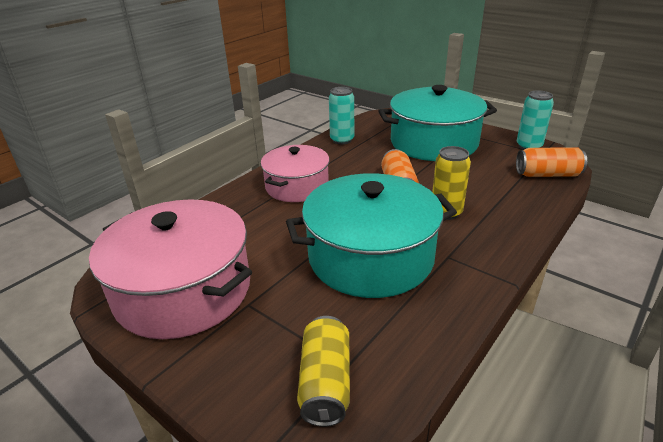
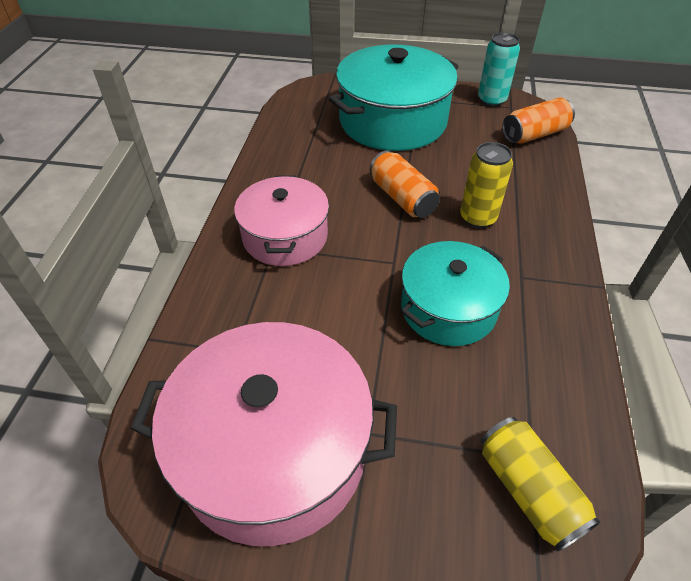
camera: 30 degrees left, 15 degrees up
(342, 140) = (283, 146): turquoise can -> none
(370, 257) = (448, 308): turquoise pot -> turquoise pot, size x0.63

